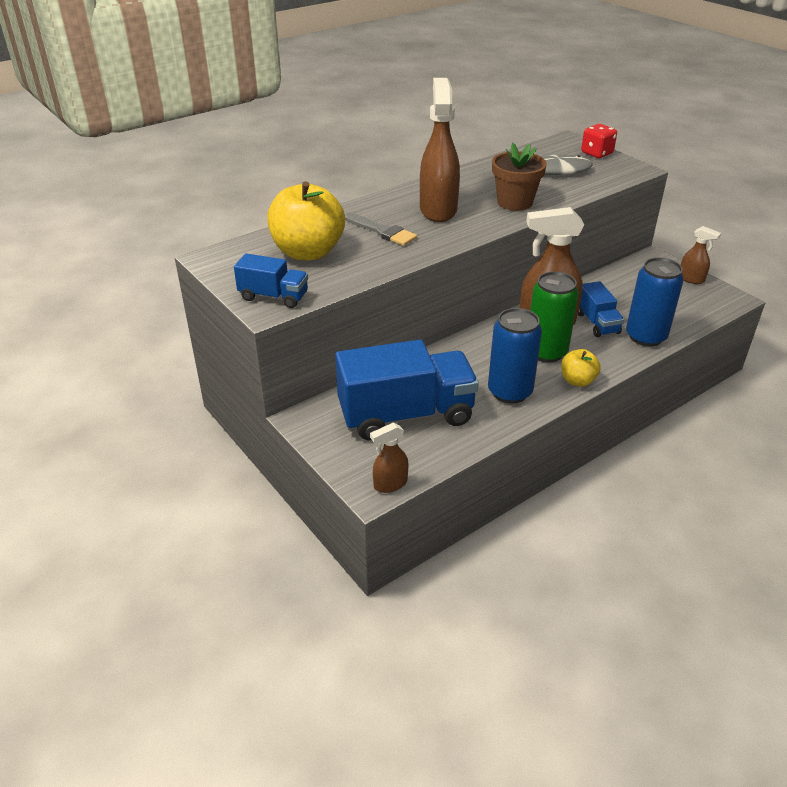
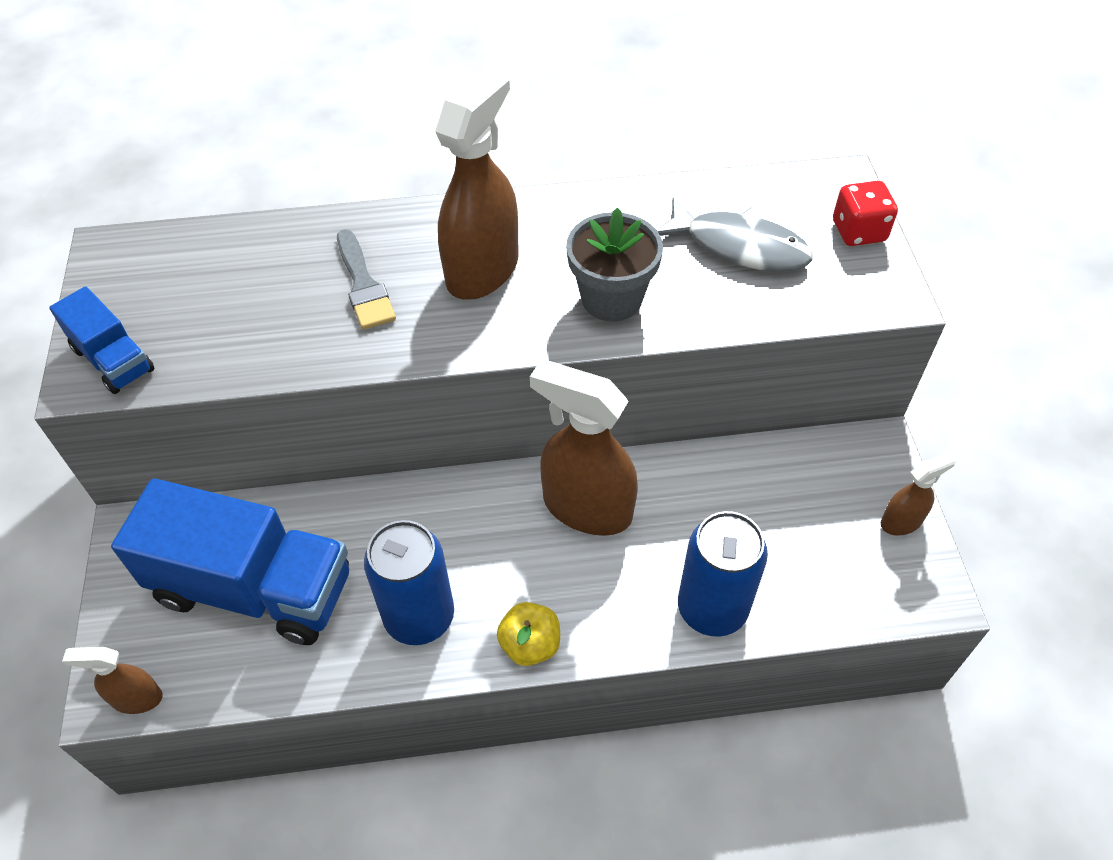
camera: 30 degrees right, 15 degrees up
(308, 252) = (231, 288): yellow apple -> none
(514, 202) = (611, 298): brown flower pot -> grey flower pot
(546, 352) = (535, 566): green can -> none
(597, 323) = (661, 544): blue truck -> none
(691, 279) = (901, 521): brown spray bottle -> brown spray bottle turned 90 degrees counterclockwise

